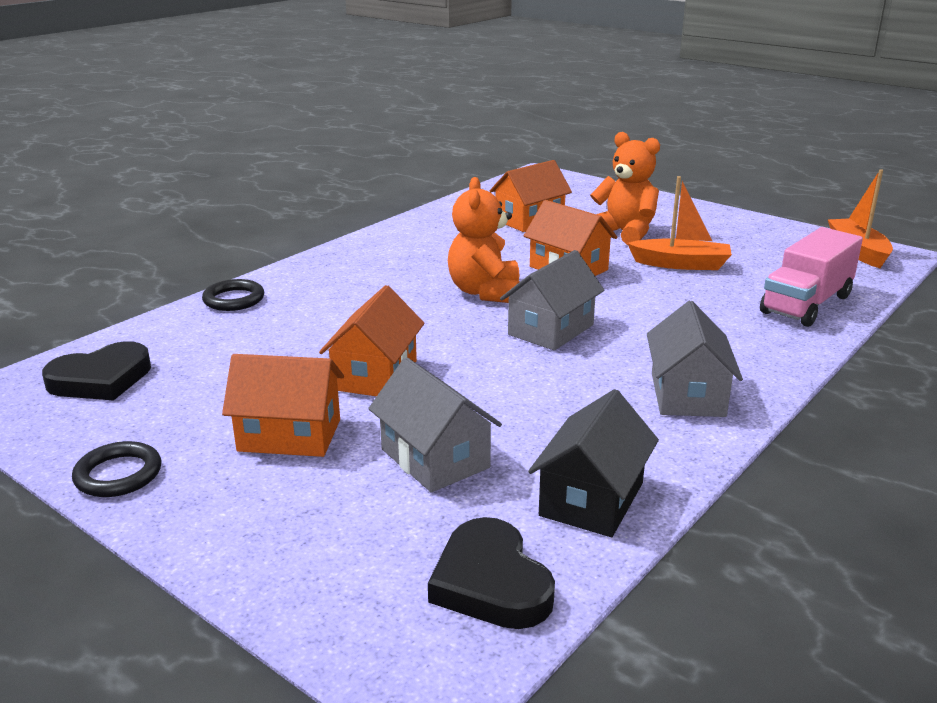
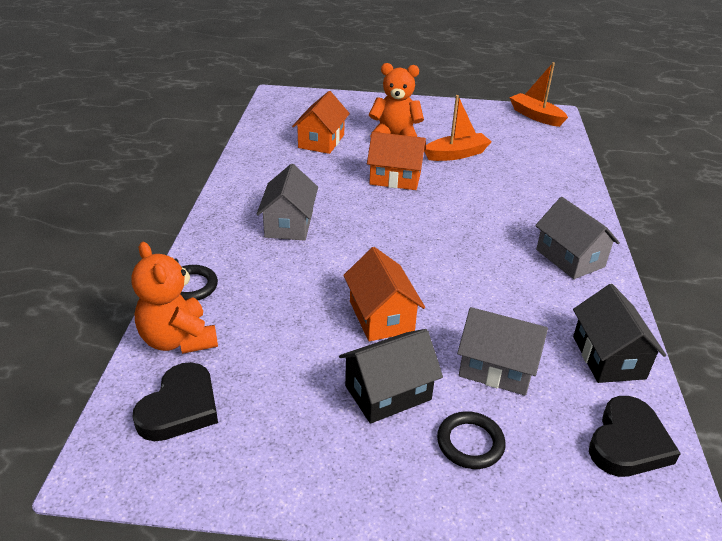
camera: 35 degrees left, 10 degrees up
(118, 474) = (312, 486): black ring -> black ring (470, 443)
(289, 435) = (388, 392): orange house -> black house
(485, 292) = (367, 216): orange teddy bear -> orange teddy bear (178, 340)
(491, 582) = (628, 442): black heart -> black heart turned 90 degrees counterclockwise
(551, 329) = (443, 235): grey house -> grey house (289, 224)
(806, 304) = (553, 166): pink truck -> none

